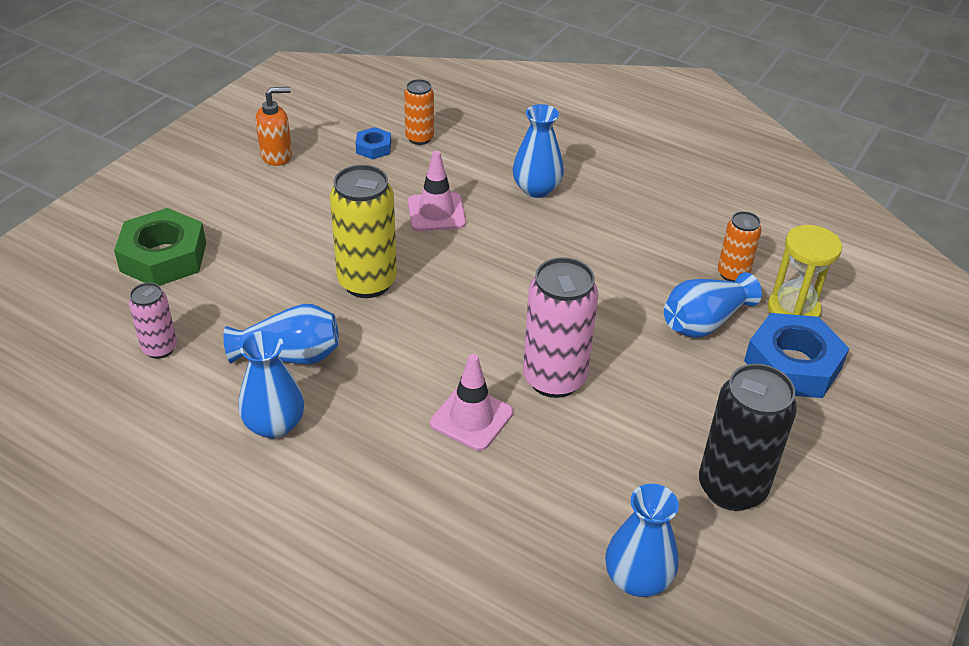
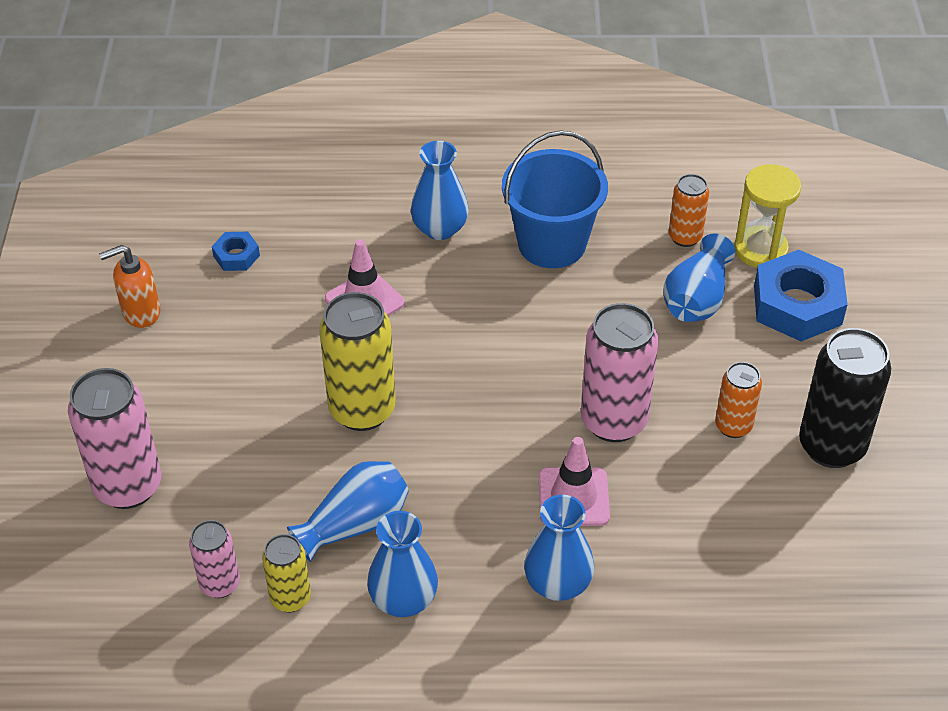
camera: 30 degrees left, 5 degrees up
(163, 257) = (128, 486): green nut -> pink can
(197, 382) = (290, 598): none -> yellow can
(277, 155) = (140, 312): orange soap dispenser -> orange soap dispenser turned 150 degrees counterclockwise
(419, 138) = (274, 222): orange can -> orange can (733, 426)
(615, 233) = (552, 243): none -> blue bucket
(637, 579) = (819, 566): blue vase -> blue vase (558, 583)

